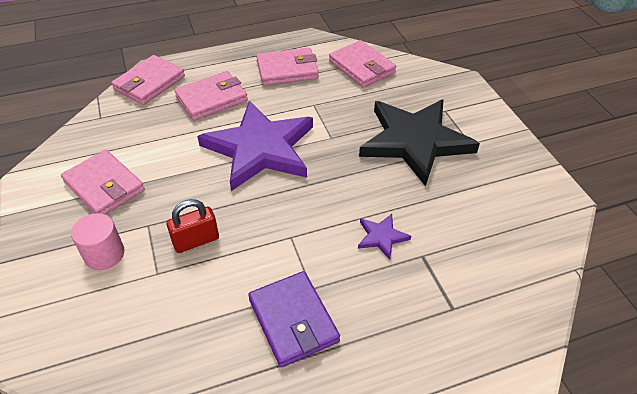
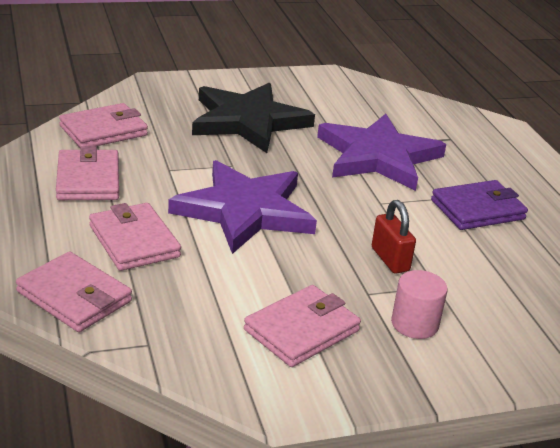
camera: 90 degrees left, 15 degrees down
(381, 237) = (378, 156): purple star -> purple star, size x2.48

